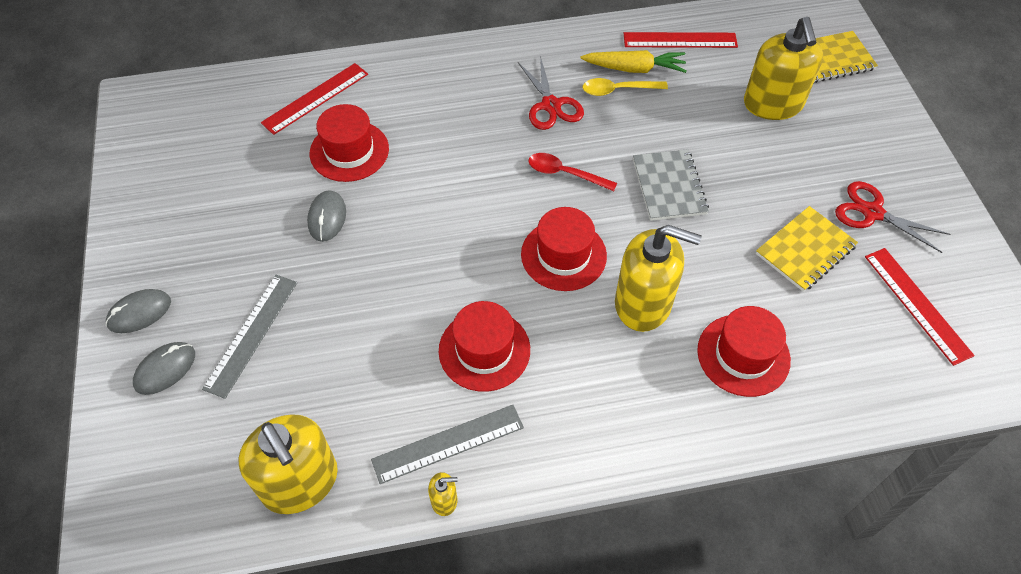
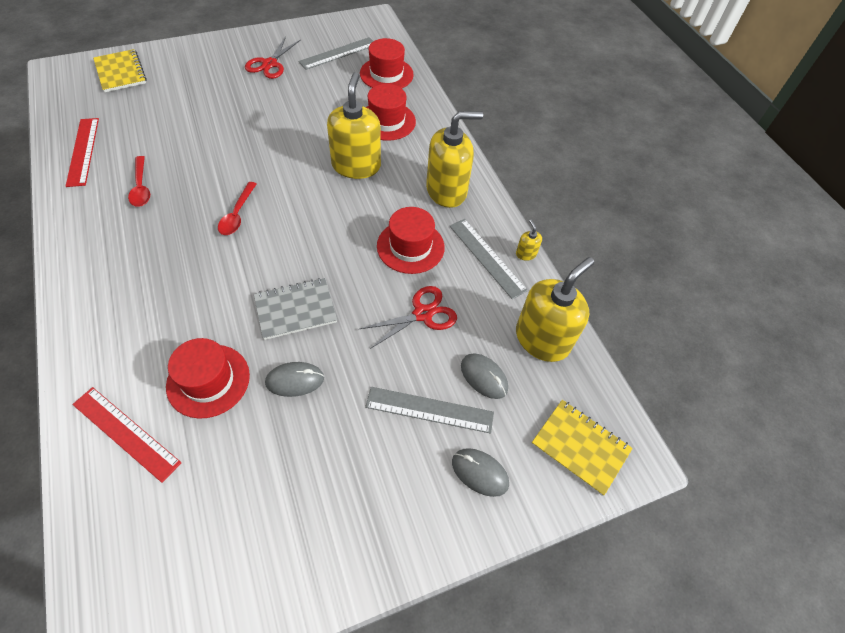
camera: 105 degrees left, 0 degrees up
(139, 313) = (427, 522): grey mouse -> grey mouse (484, 377)
(551, 105) = (156, 230): red scissors -> red scissors (423, 314)
(563, 255) = (320, 209): red hat -> red hat (386, 74)
(618, 90) = (141, 187): yellow spoon -> red spoon
(635, 68) = (115, 178): yellow carrot -> none
(669, 186) = (250, 155): grey notebook -> grey notebook (295, 310)
(773, 104) = (166, 102): yellow soap dispenser -> yellow soap dispenser (446, 190)
(805, 250) = (303, 93): yellow notebook -> yellow notebook (580, 447)
(917, 304) = (338, 53): red ruler -> grey ruler

